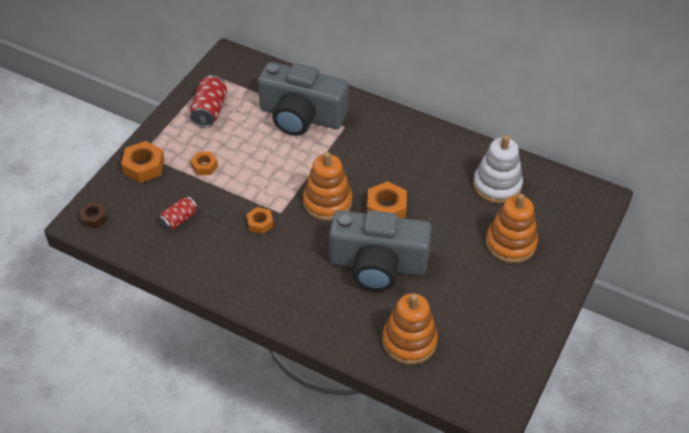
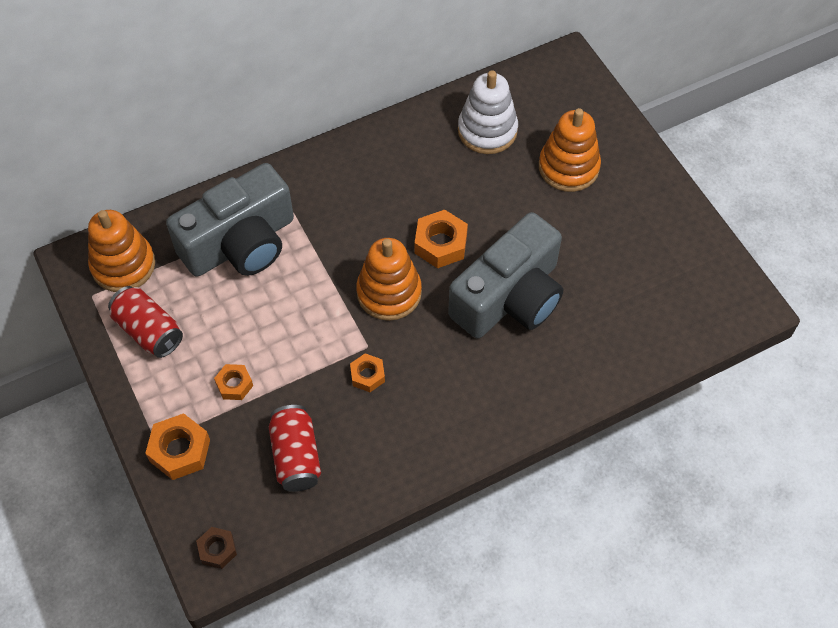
camera: 55 degrees left, 10 degrees up
(179, 220) = (296, 456): red can -> red can, size x1.52
(409, 341) = (625, 328): orange stacking toy -> orange stacking toy (123, 265)

